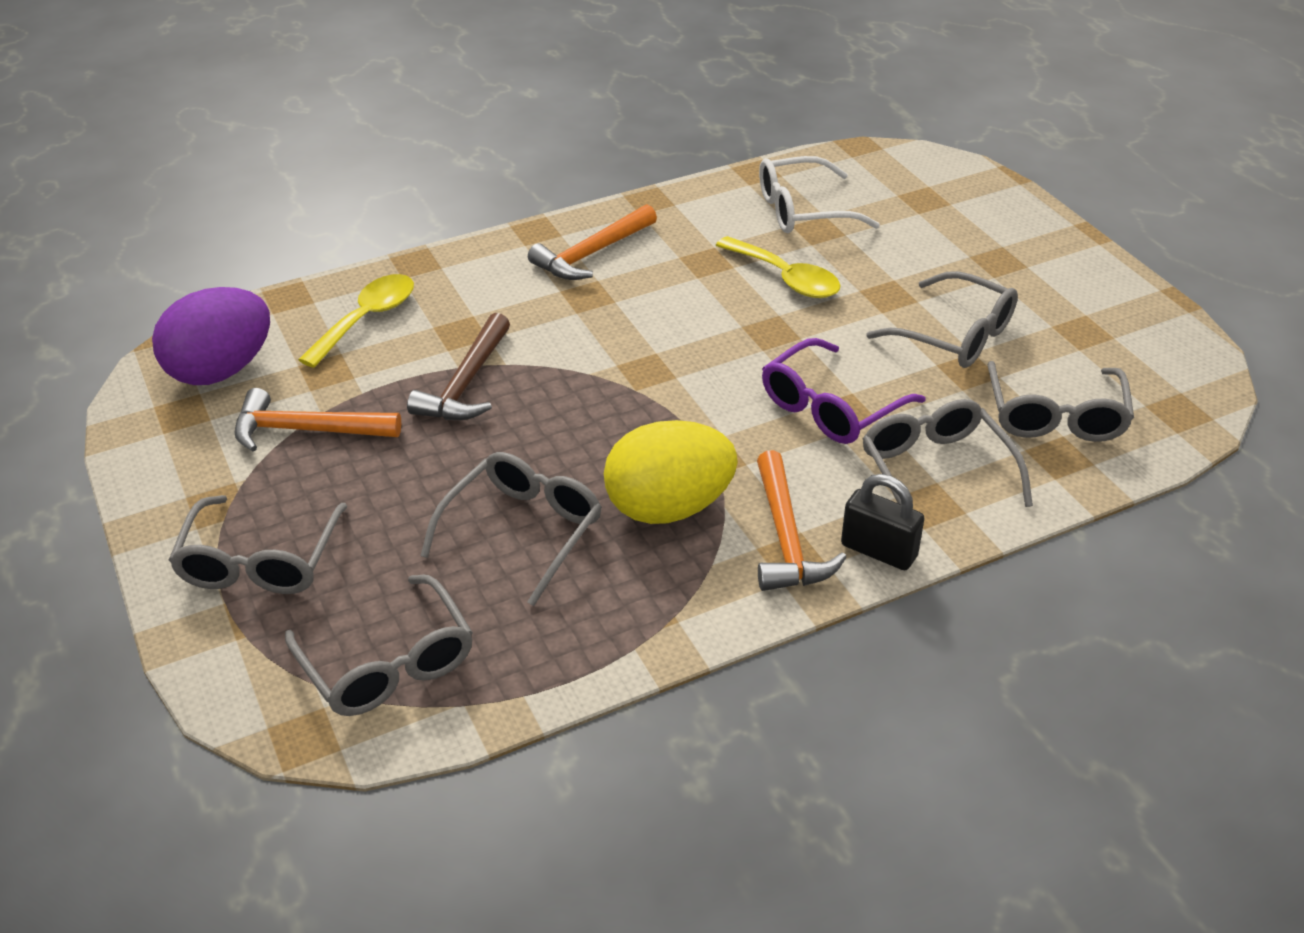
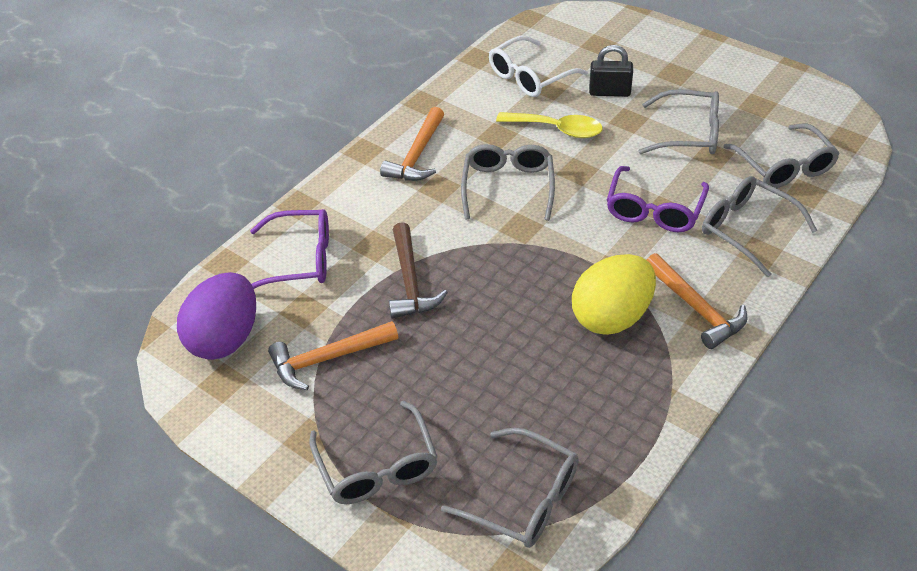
camera: 25 degrees left, 5 degrees up
(367, 319) = (300, 259): yellow spoon -> purple glasses
(523, 531) = (534, 371): grey glasses -> grey glasses (508, 187)
(879, 551) = (754, 294): black padlock -> black padlock (609, 92)

